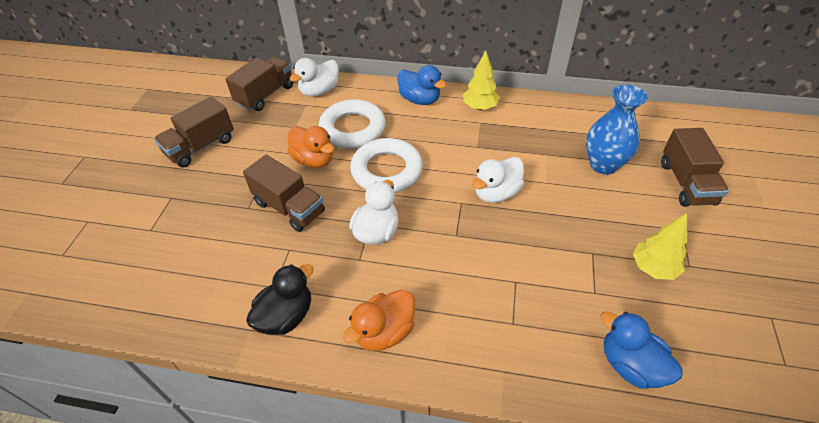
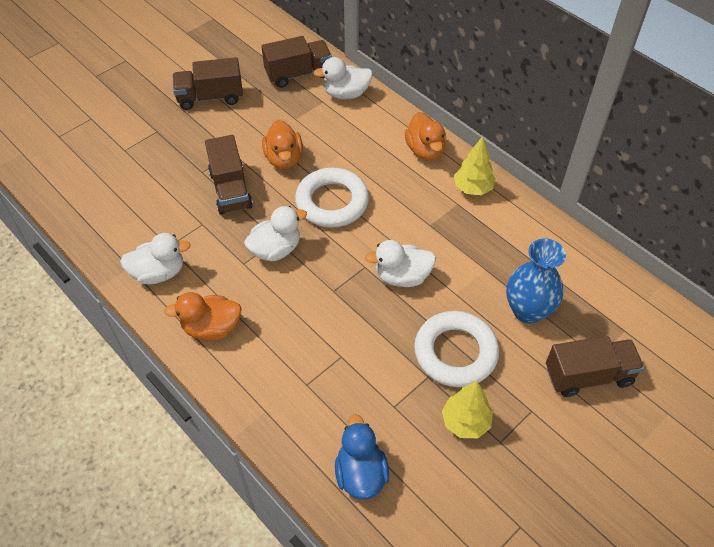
camera: 35 degrees right, 5 degrees up
(286, 316) = (159, 273): black duck -> white duck
(352, 129) = (340, 147): white ring -> white ring (455, 352)
(420, 100) = (425, 150): blue duck -> orange duck
(686, 183) = (588, 376): brown truck -> brown truck turned 135 degrees counterclockwise

